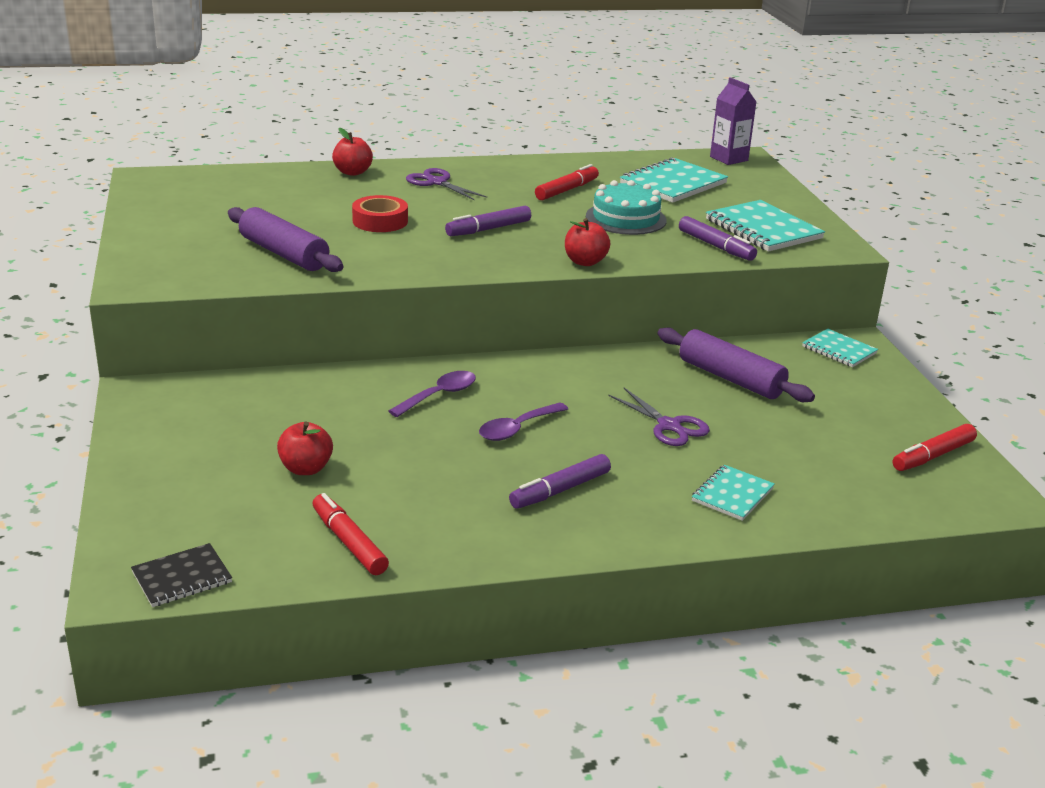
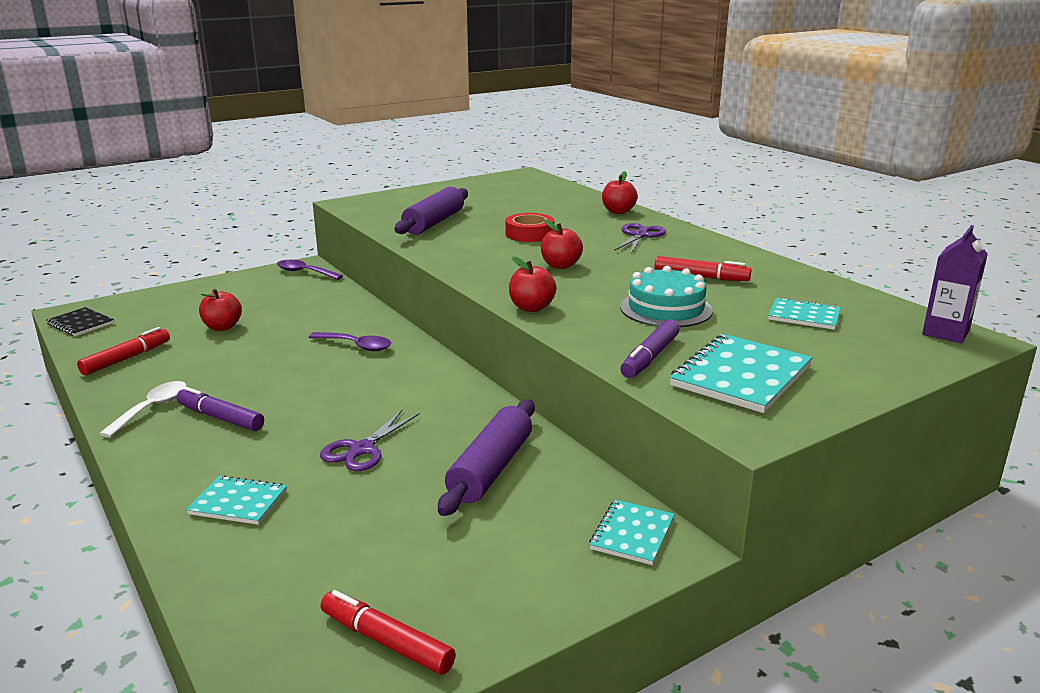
camera: 70 degrees right, 5 degrees down
(488, 229) = (560, 265): purple marker -> red apple
(510, 530) = (152, 409): none -> white spoon
(517, 429) = (317, 383): purple spoon -> purple spoon (304, 272)
(673, 183) = (804, 316): turquoise notebook -> turquoise notebook, size x0.59

